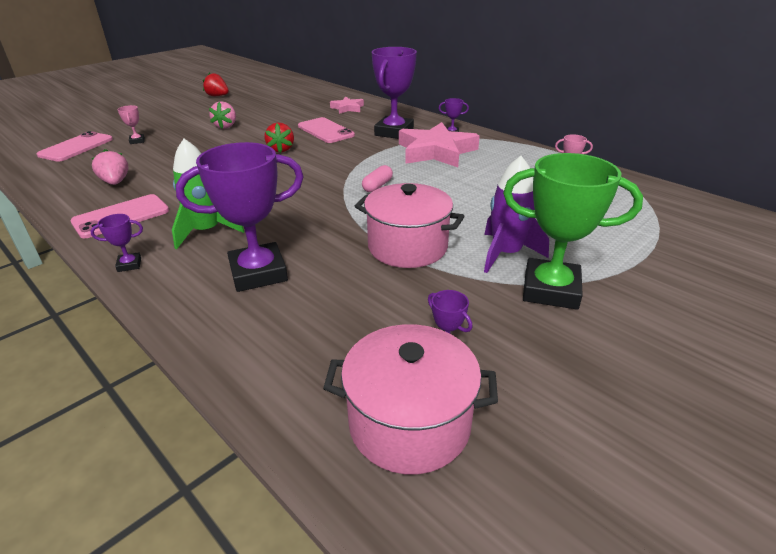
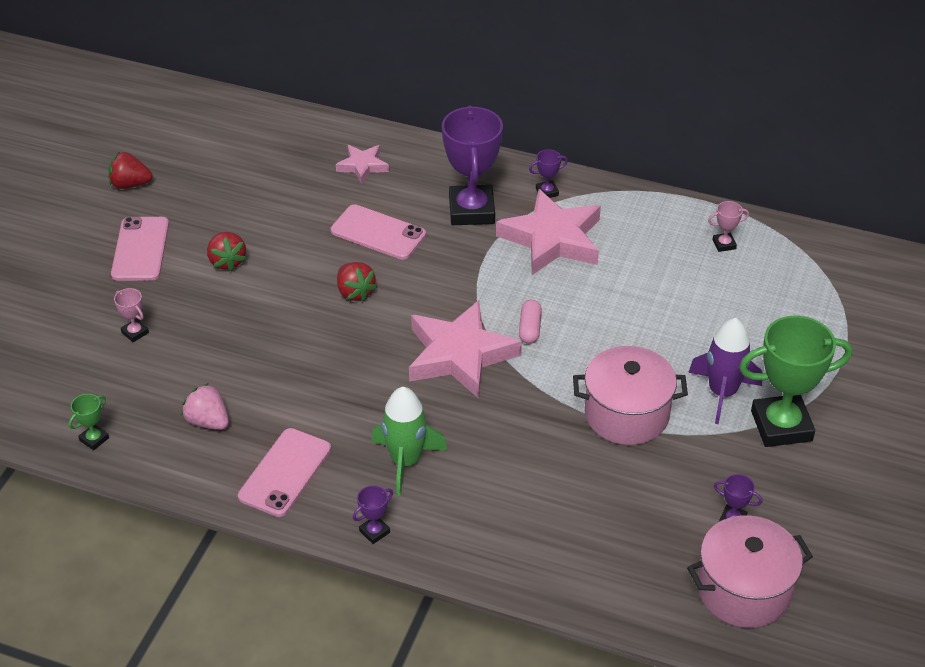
camera: 25 degrees left, 10 degrees up
(44, 175) = (94, 439): none -> green trophy
(76, 147) = (62, 372): pink phone -> pink phone (140, 249)
(226, 126) = (227, 261): pink strawberry -> red strawberry
(258, 273) = (512, 496): purple trophy -> none
(313, 188) = (459, 355): none -> pink star

